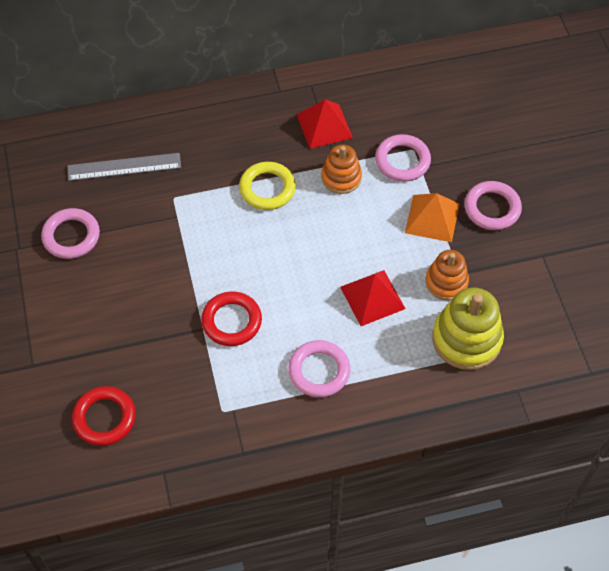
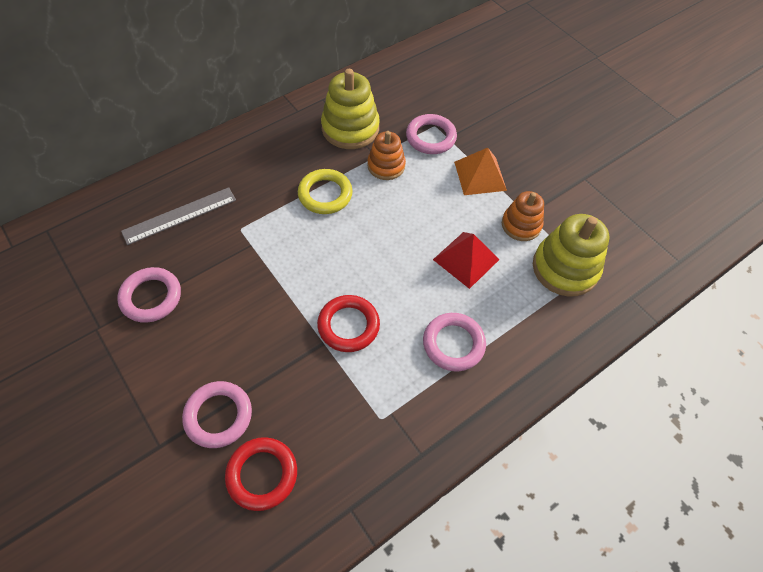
camera: 25 degrees left, 0 degrees up
(324, 126) = (350, 128): red pyramid -> yellow stacking toy
(492, 208) = (523, 153): pink ring -> pink ring (218, 416)

